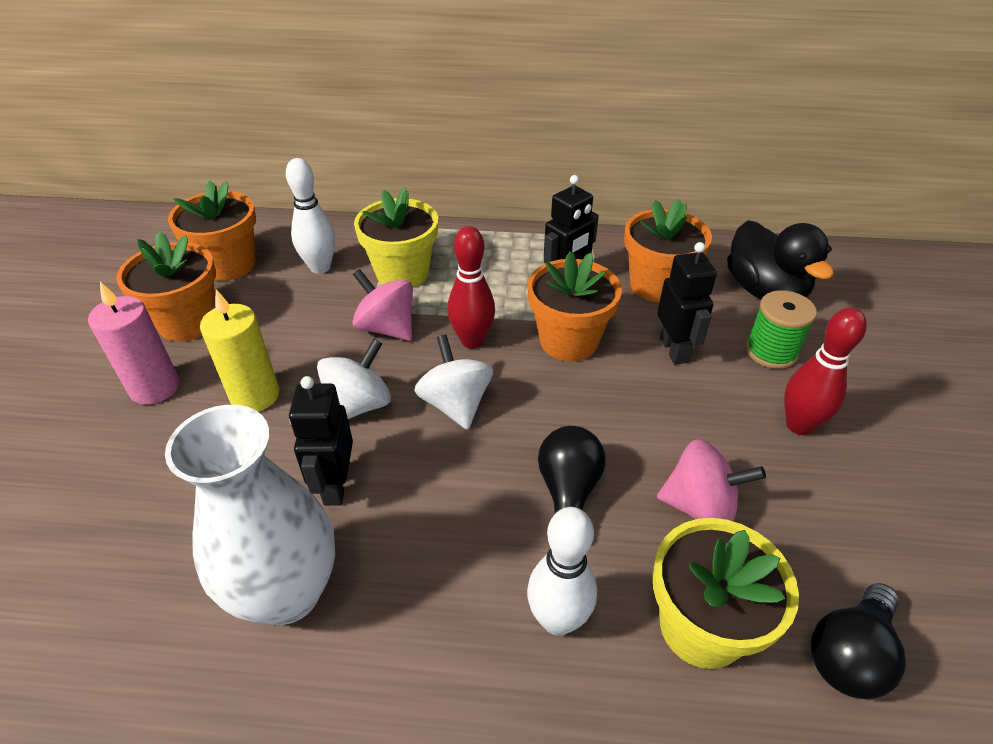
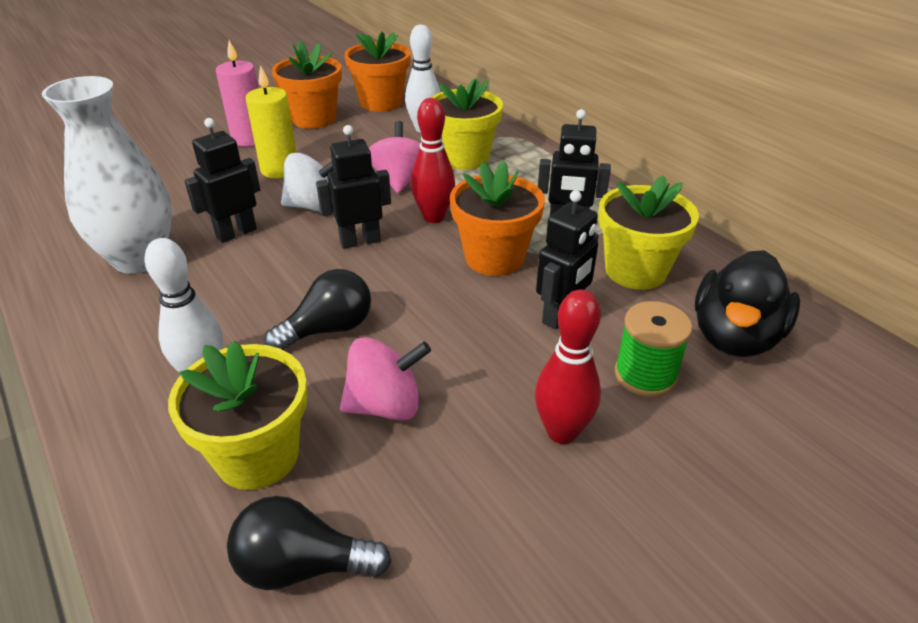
camera: 50 degrees right, 5 degrees down
(455, 404) = (360, 241): white spinning top -> black robot
(656, 285) = (635, 271): orange flower pot -> yellow flower pot
(700, 506) = (385, 405): pink spinning top -> pink spinning top turned 75 degrees counterclockwise

